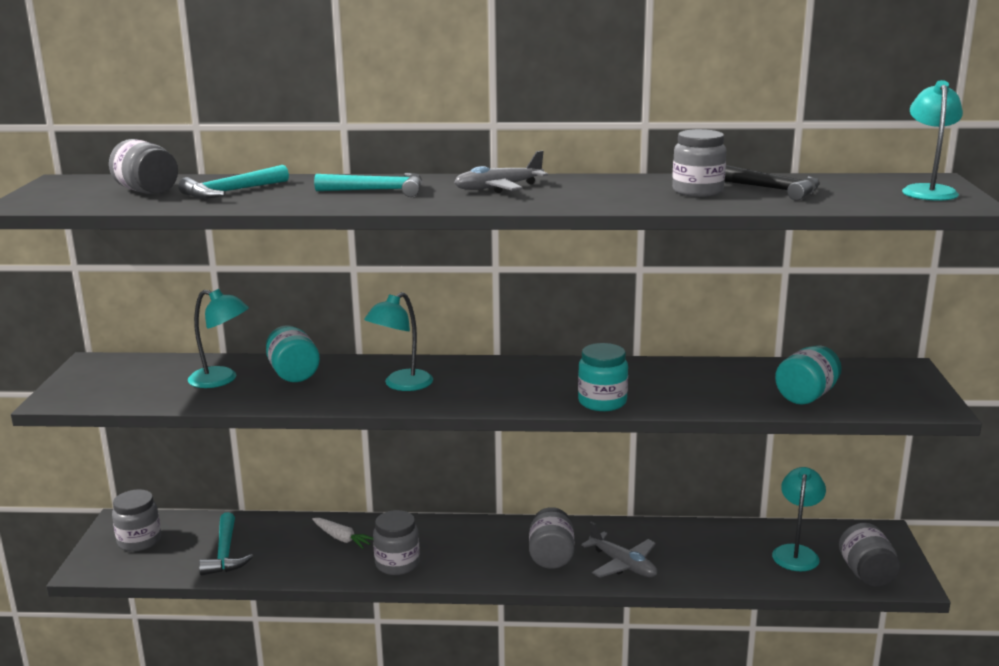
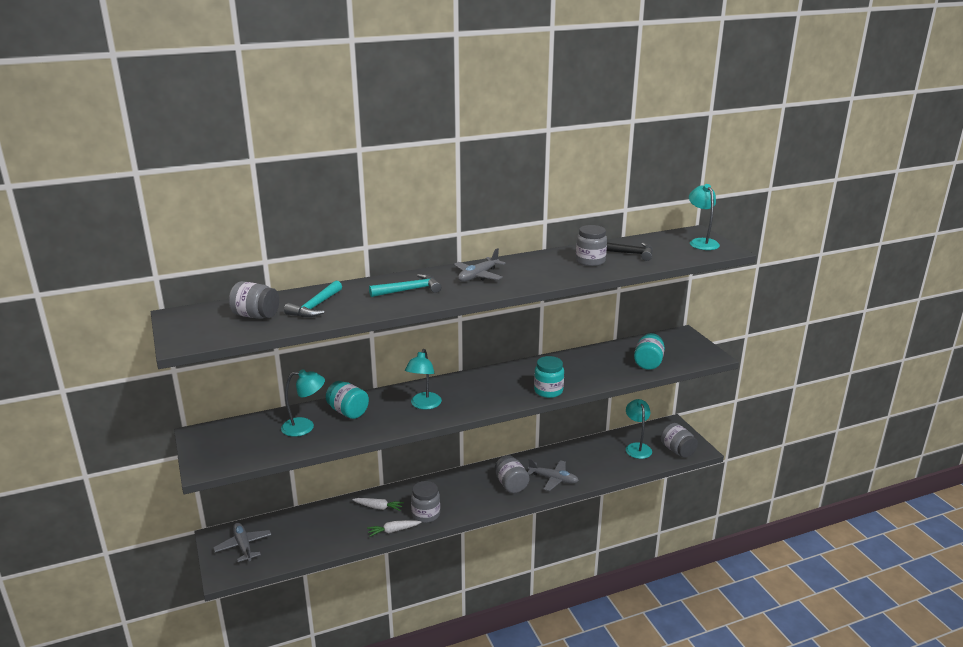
camera: 25 degrees left, 5 degrees up
(139, 541) = (243, 546): grey jar -> grey plane
(225, 553) = (310, 538): turquoise hammer -> none
(336, 573) = (393, 531): none -> white carrot

